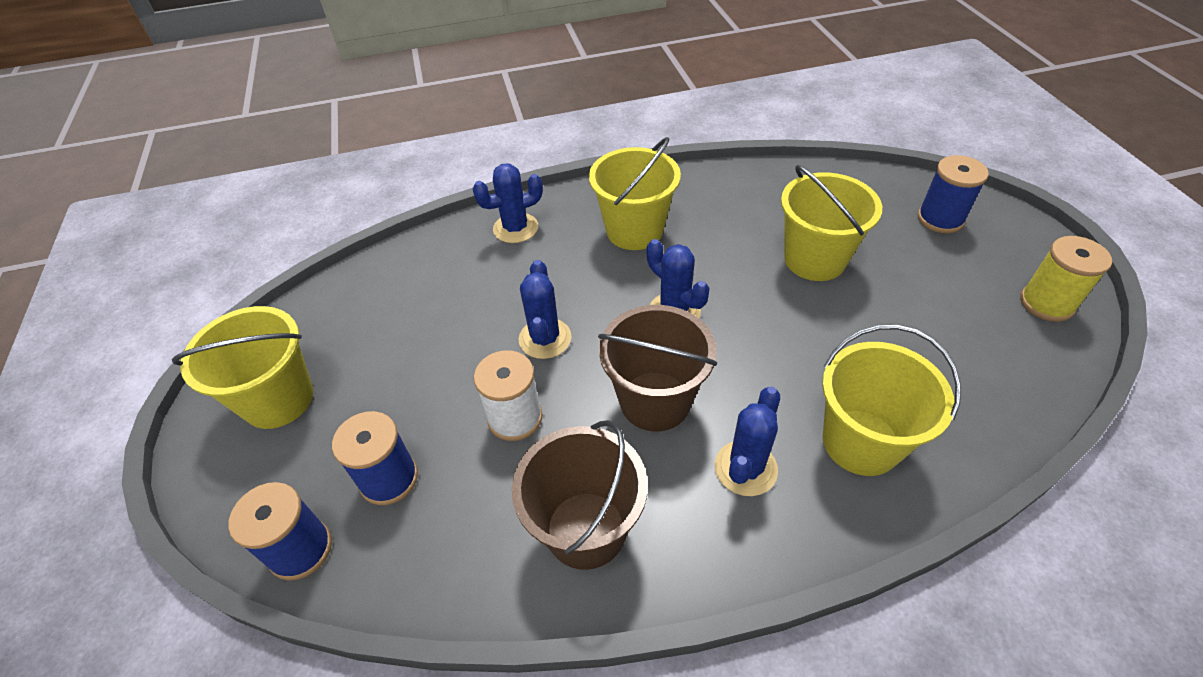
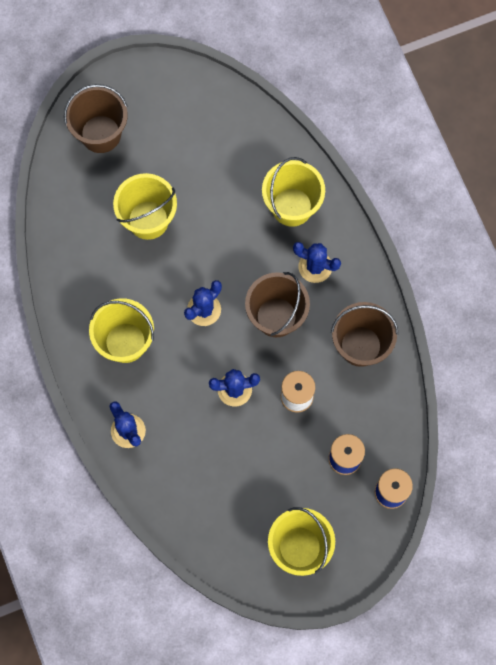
camera: 100 degrees left, 25 degrees up
(940, 219) = (100, 134): blue spool -> brown bucket
(1046, 303) = (178, 88): yellow spool -> none

